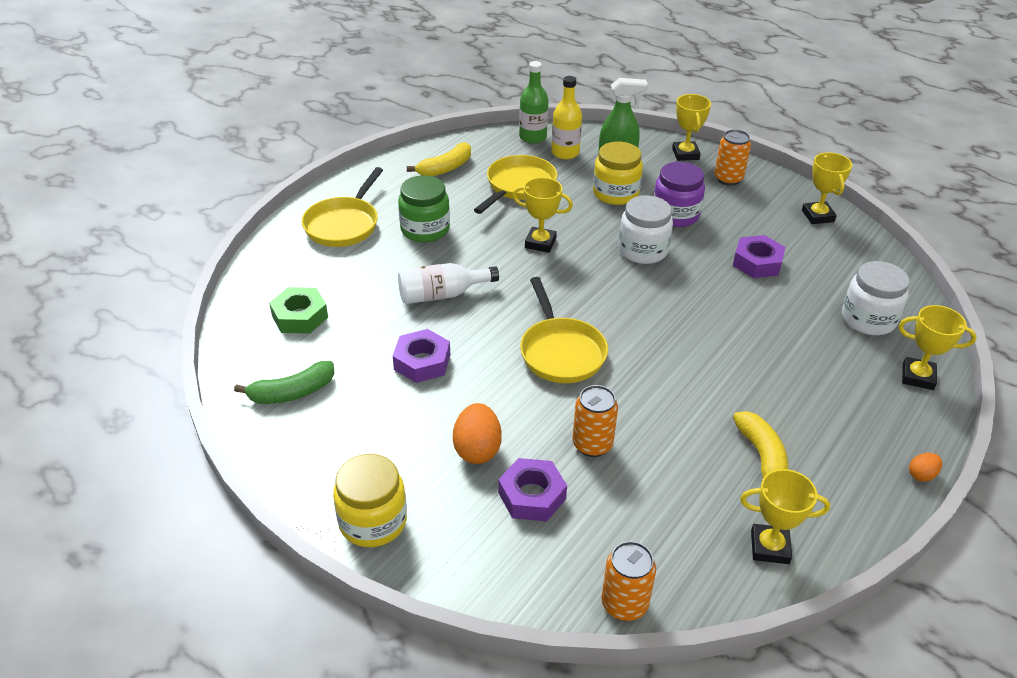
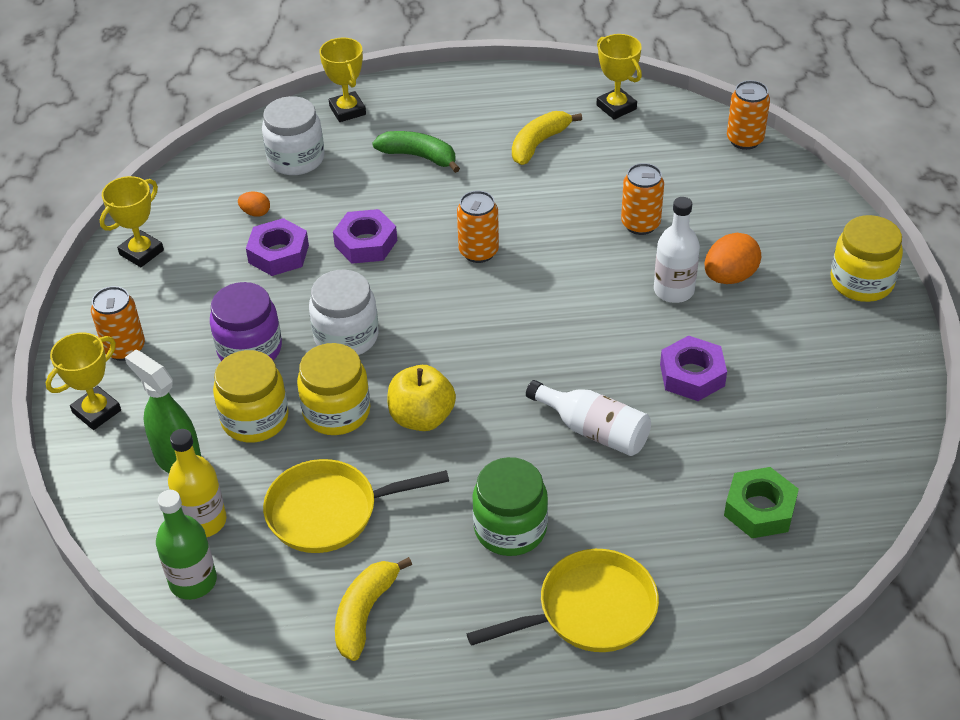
camera: 130 degrees left, 5 degrees up
(292, 392) = (838, 427): green banana -> green banana (419, 156)
(445, 168) = (365, 613): yellow banana -> yellow banana turned 75 degrees counterclockwise
(503, 409) = (673, 290): none -> white bottle
(532, 495) = (727, 224): purple nut -> purple nut (366, 243)
(540, 243) = (422, 417): yellow trophy -> yellow apple
(561, 352) = (564, 301): yellow pan -> none
(585, 219) = (336, 412): none -> yellow jar
(659, 344) = (478, 252): none -> orange can
(921, 475) = (461, 75): orange egg -> orange egg (255, 213)

